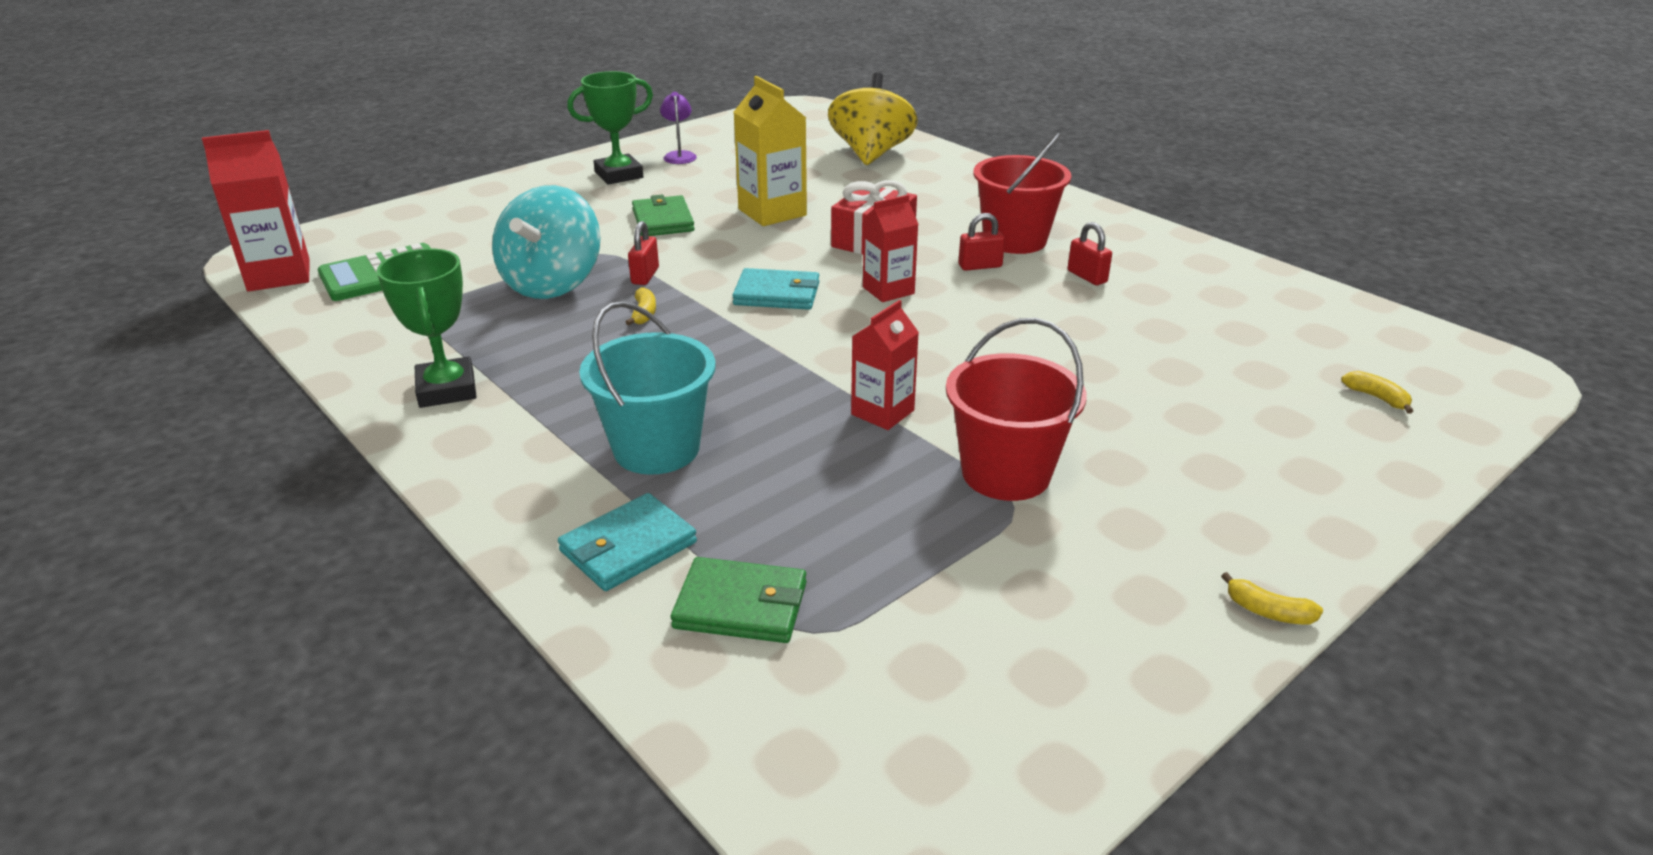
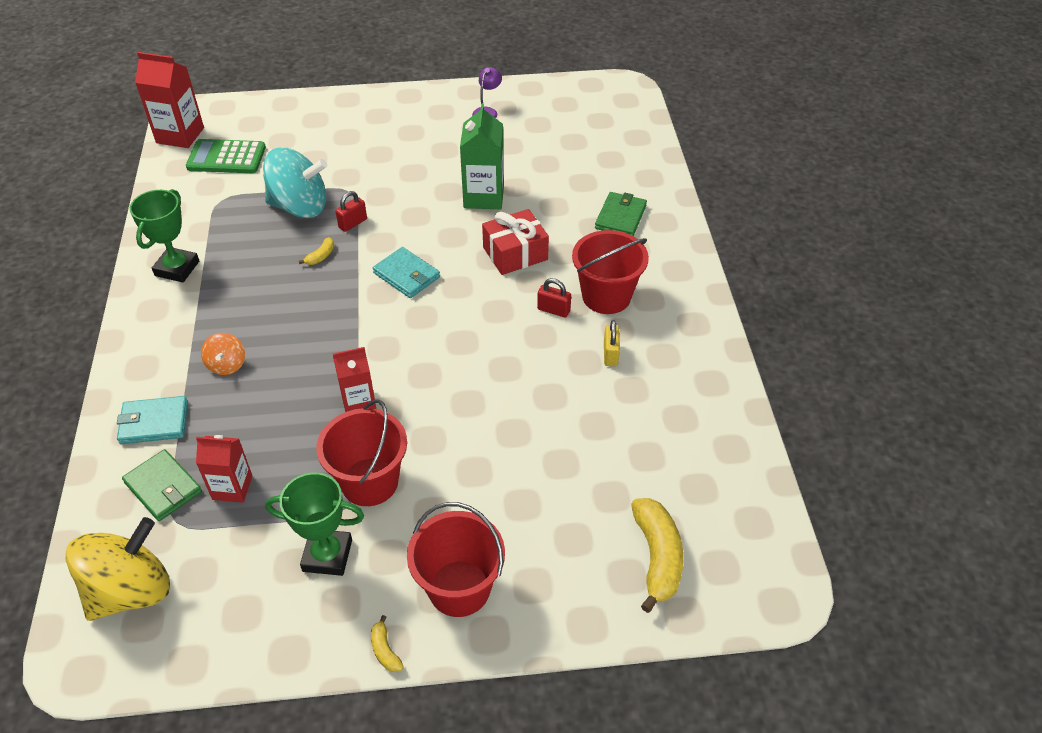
camera: 35 degrees right, 15 degrees up
(553, 283) = (300, 207): turquoise spinning top -> turquoise spinning top turned 135 degrees counterclockwise
(619, 175) = (431, 117): green trophy -> green trophy (327, 555)
(656, 449) = (227, 365): turquoise bucket -> orange spinning top
(663, 220) = (412, 175): green wallet -> green wallet (620, 217)
(772, 212) = (483, 196): yellow carton -> green carton
(871, 154) = (614, 162): yellow spinning top -> yellow spinning top (131, 590)
(888, 290) = (472, 304): red carton -> red carton (232, 487)
(1087, 277) = (610, 354): red padlock -> yellow padlock
(1249, 514) = (459, 588): none -> red bucket
(1377, 398) = (657, 557): yellow banana -> yellow banana, size x2.15

